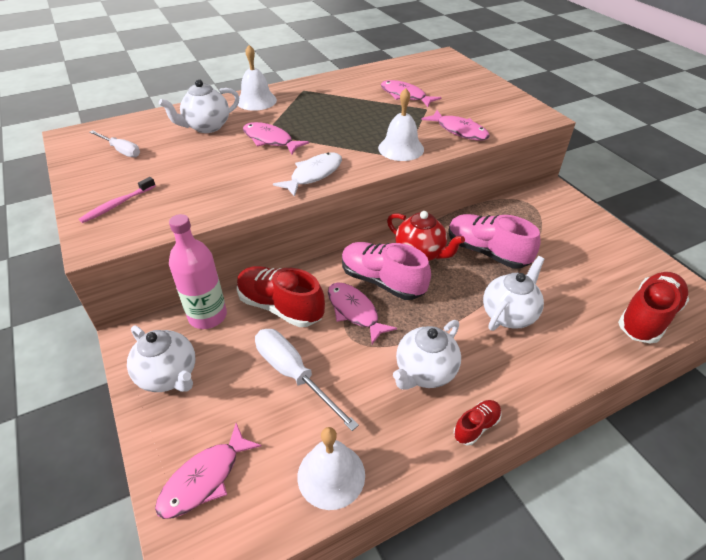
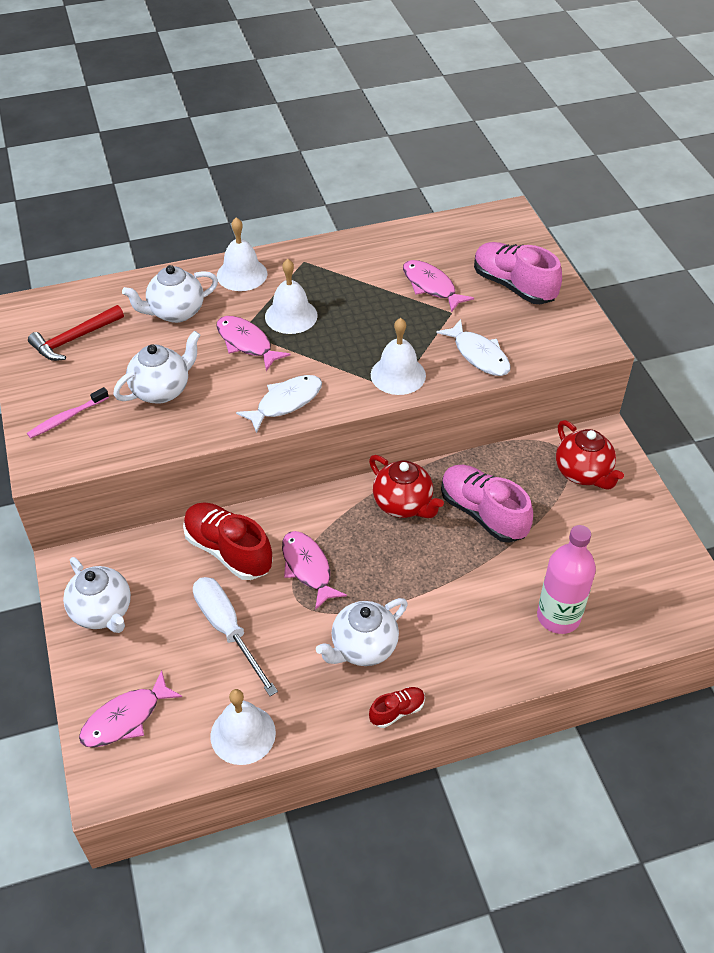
camera: 10 degrees right, 5 degrees up
(121, 150) = (74, 339): white screwdriver -> red hammer
(207, 316) = (149, 551): pink bottle -> pink bottle (558, 616)
(302, 121) = (291, 316): none -> white bell
(382, 281) = (348, 535): pink shoe -> pink shoe (513, 286)
(459, 131) = (479, 355): pink fish -> white fish
(509, 314) = (478, 596): white teapot -> white teapot (162, 390)
(551, 216) = (583, 473): none -> red teapot
(647, 317) = (635, 622): red shoe -> none

